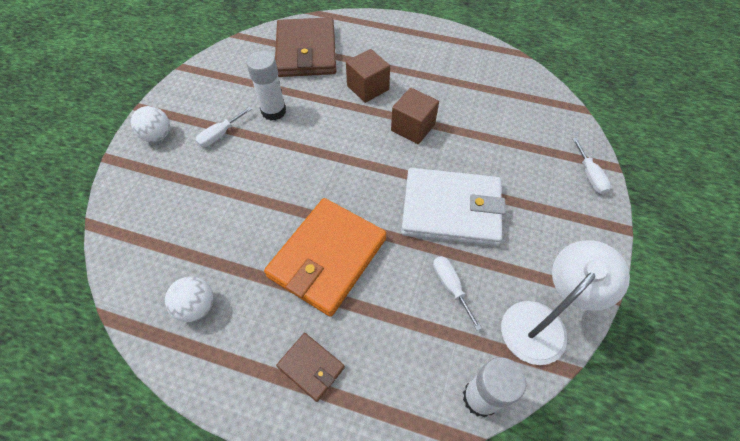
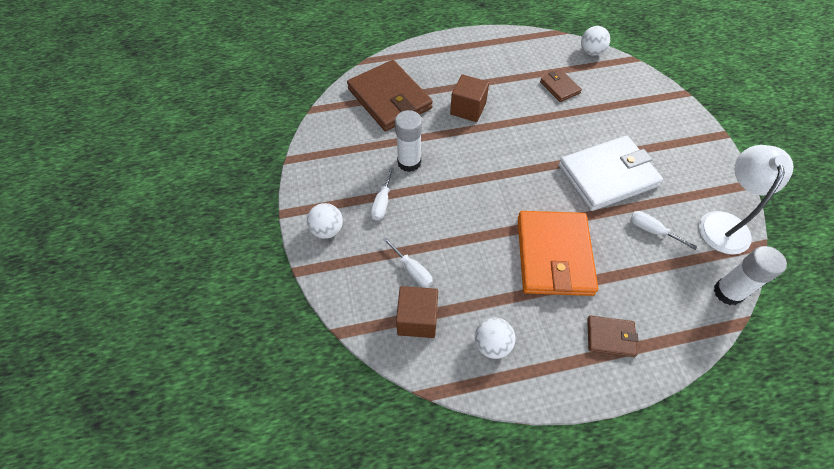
camera: 30 degrees left, 0 degrees up
(413, 127) = (529, 126): brown cube -> brown cube (417, 319)
(476, 105) = (559, 87): none -> brown wallet
(540, 85) = (591, 52): none -> white ball
(589, 175) = (674, 107): white screwdriver -> white screwdriver (412, 270)

